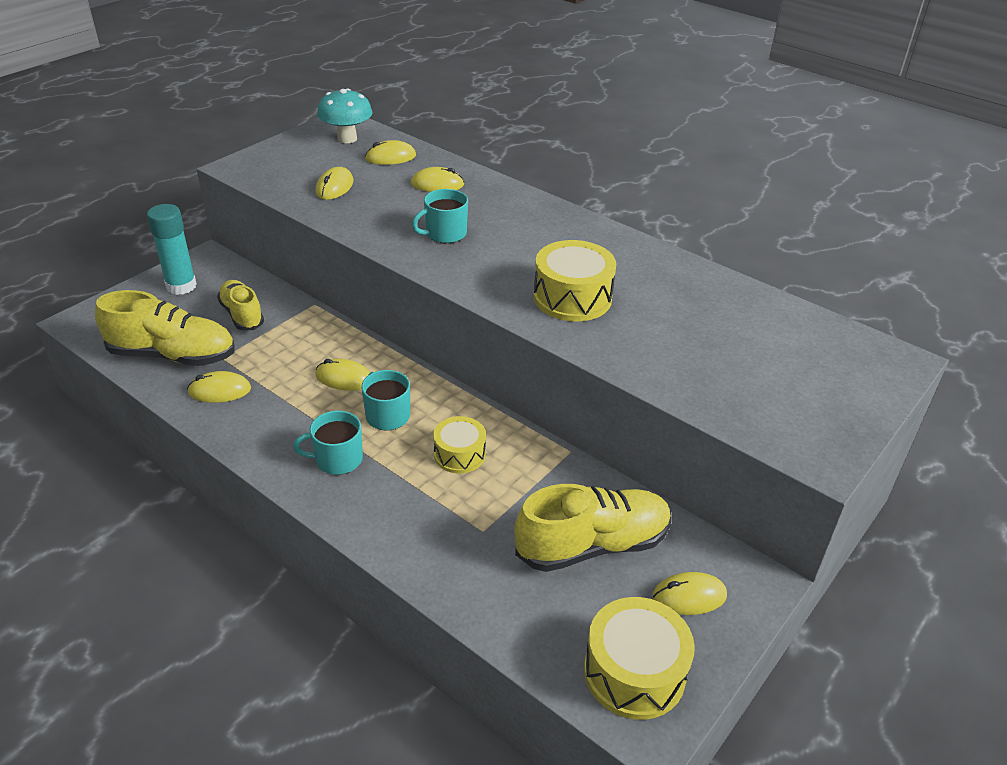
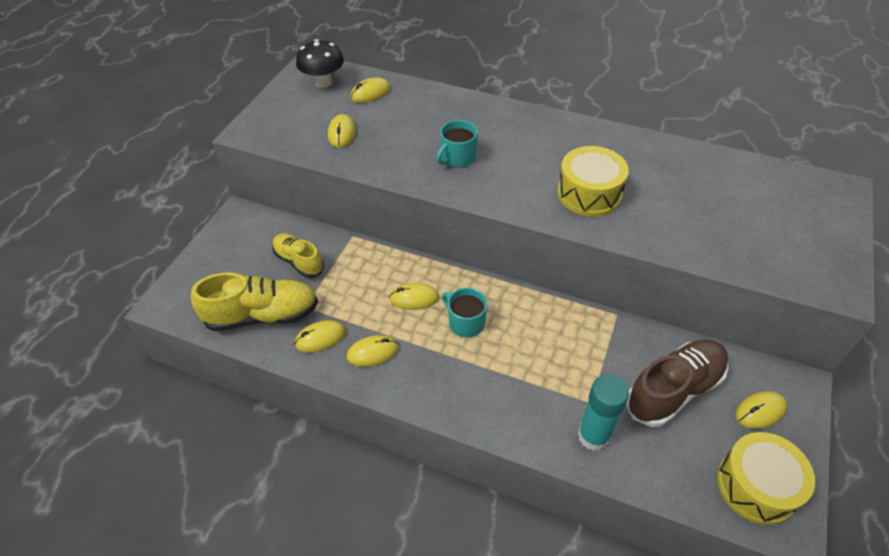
camera: 15 degrees left, 10 degrees up
(181, 286) = (232, 247): turquoise glue stick -> turquoise glue stick (593, 436)
(337, 459) = (449, 373): turquoise mug -> none
(347, 138) = (323, 82): turquoise mushroom -> black mushroom
(437, 184) = (424, 111): yellow mouse -> yellow mouse (373, 352)
(459, 454) = (538, 341): yellow drum -> none
(592, 545) = (674, 390): yellow shoe -> brown shoe

